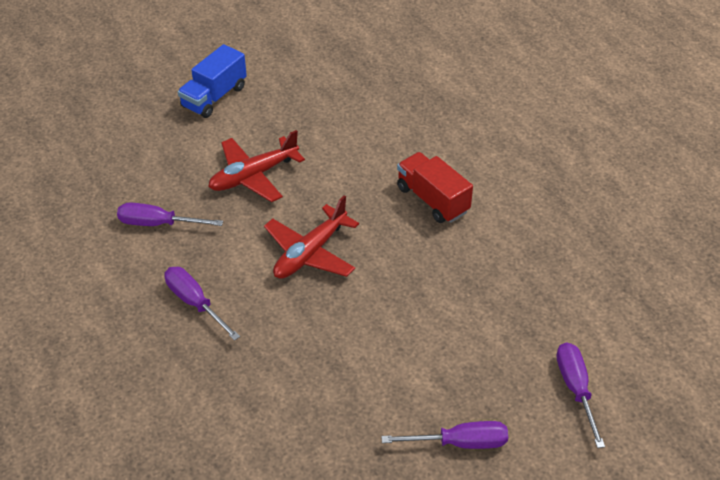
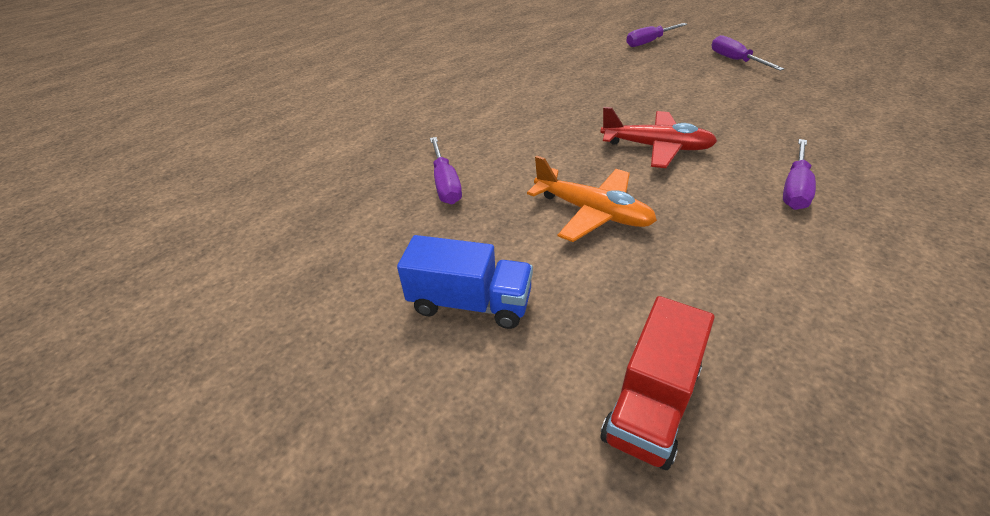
camera: 110 degrees left, 5 degrees down
(158, 224) = (739, 257): purple screwdriver -> purple screwdriver (445, 184)
(253, 176) = (592, 212): red plane -> orange plane
(432, 200) = (533, 111): red truck -> red truck (651, 403)

